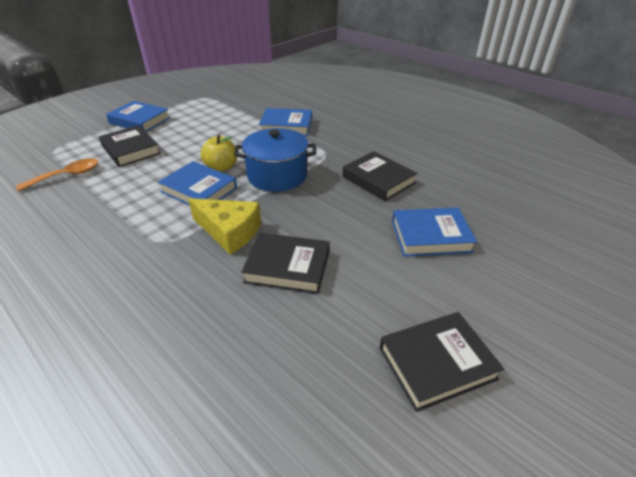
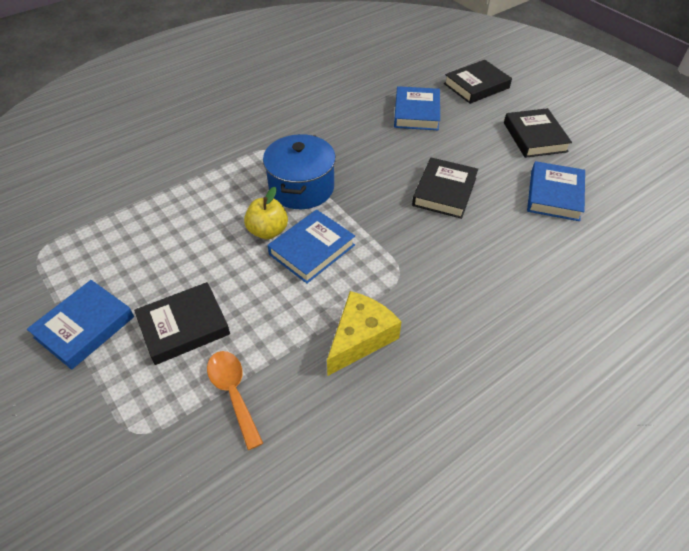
camera: 80 degrees left, 10 degrees up
(229, 232) = (391, 226): yellow cheese -> yellow cheese (360, 338)
(286, 126) = (187, 172): blue book -> blue book (554, 195)
(378, 180) = (330, 123): black book -> black book (476, 86)

